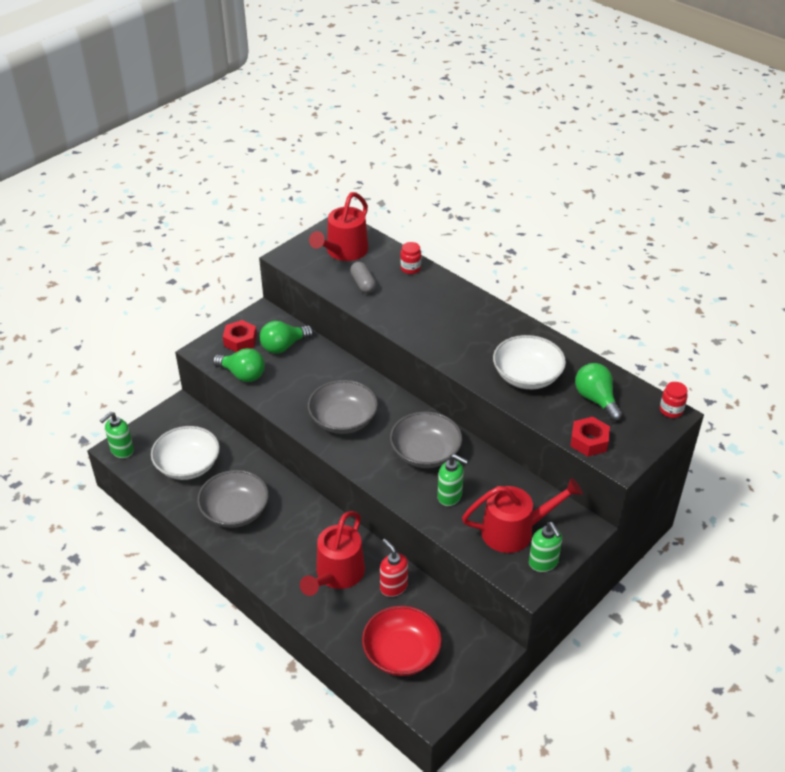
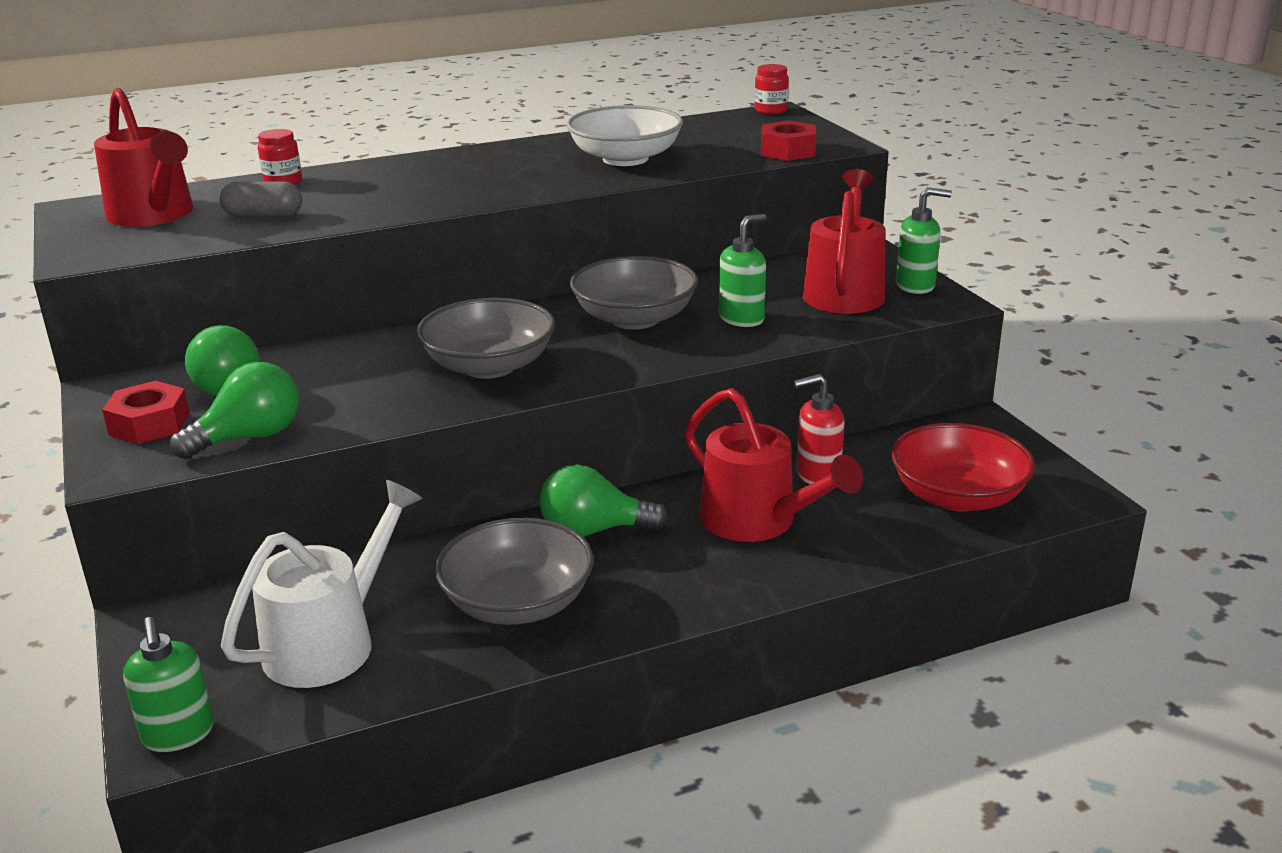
camera: 65 degrees left, 15 degrees down
(188, 465) = (331, 641): white bowl -> white watering can
(596, 399) = (713, 136): green light bulb -> green light bulb (594, 530)

